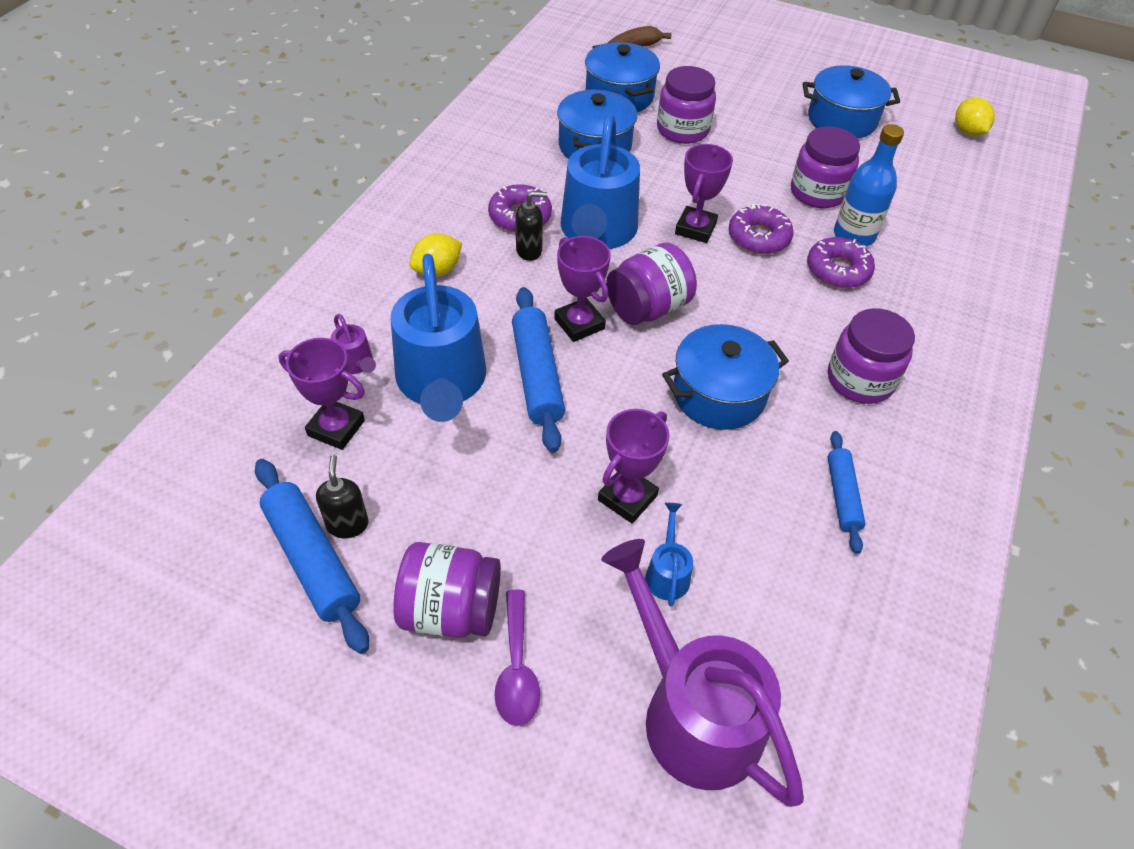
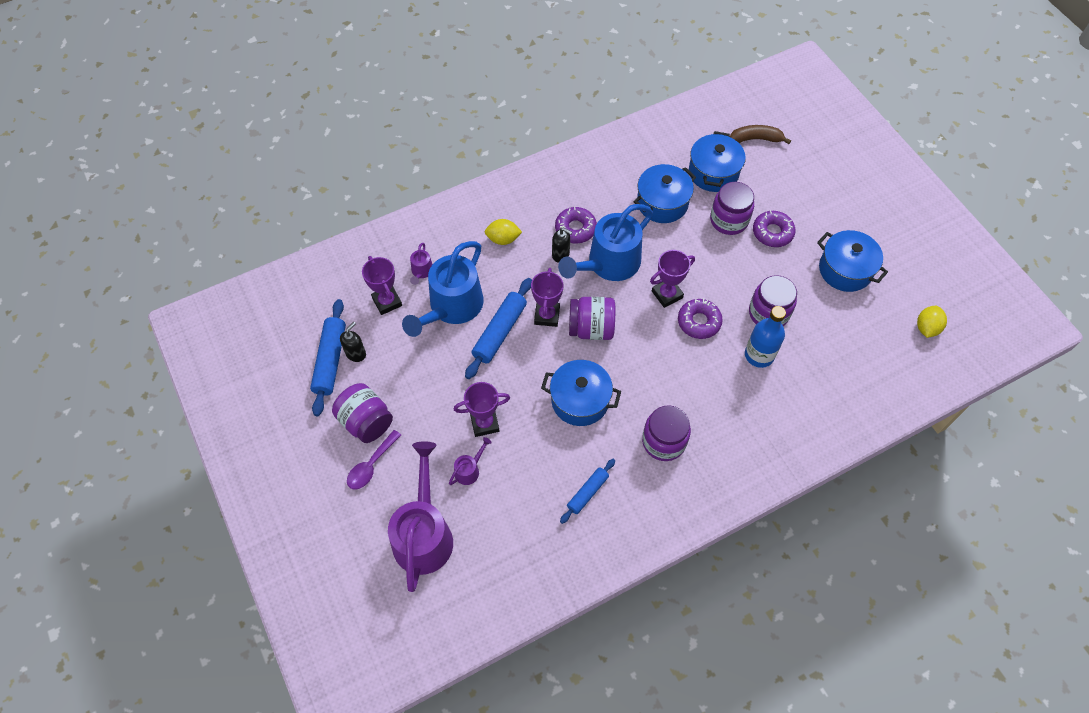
camera: 40 degrees right, 10 degrees up
(667, 572) = (469, 470): blue watering can -> purple watering can
(838, 270) = (724, 371): purple donut -> purple donut (772, 232)

